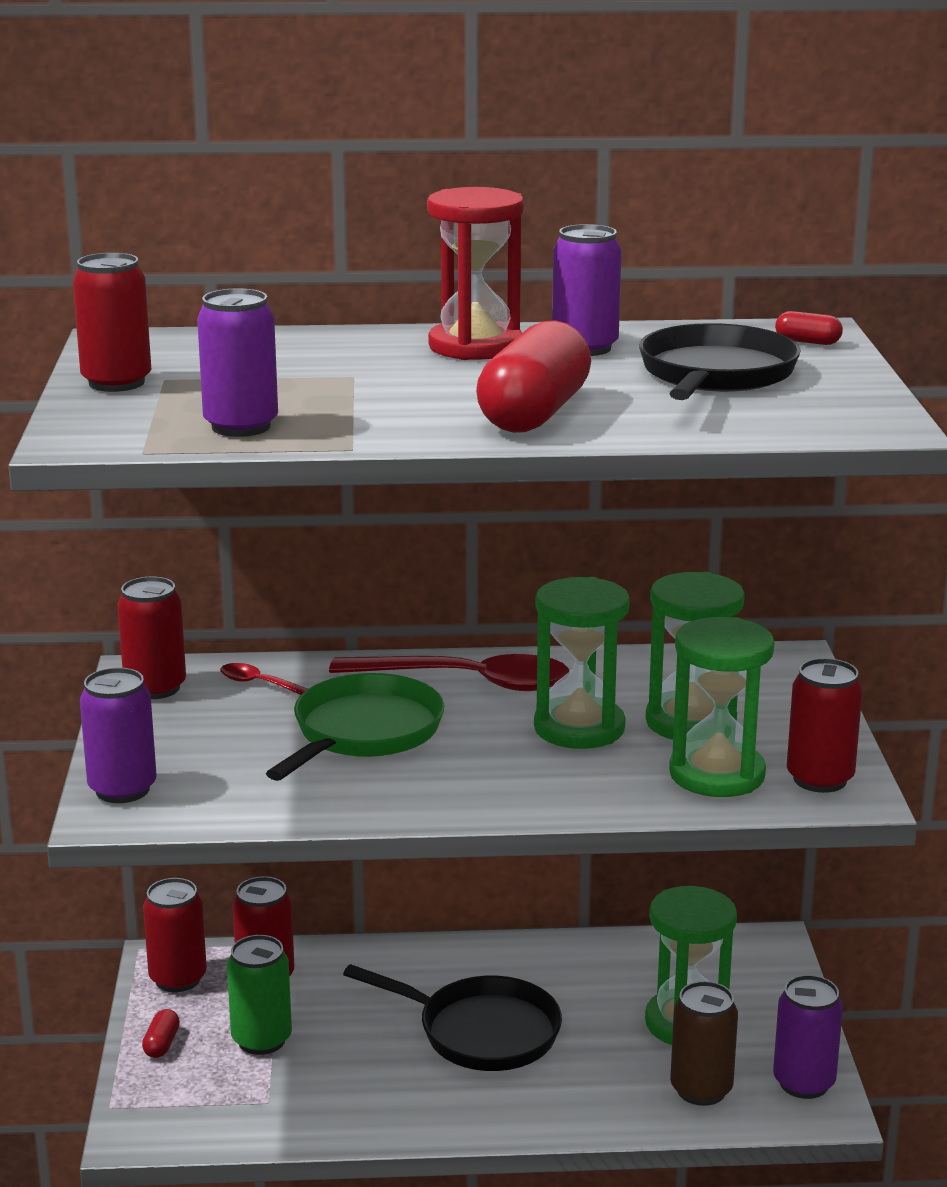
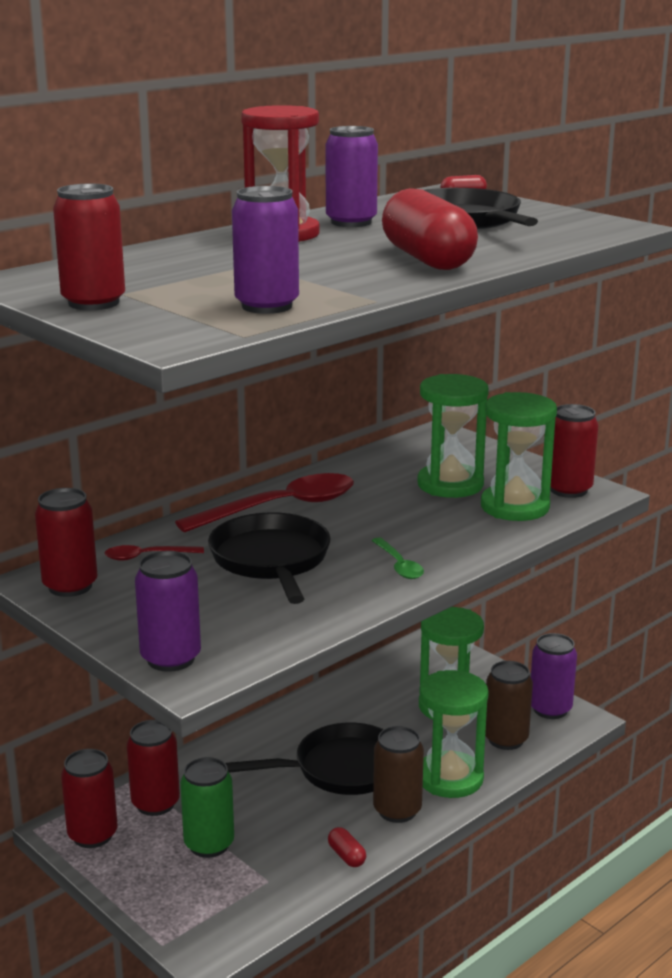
camera: 40 degrees left, 0 degrees up
(162, 1044) = (142, 883): red capsule -> red capsule (346, 856)
(363, 733) = (271, 560): green pan -> black pan
(474, 788) = (399, 565): none -> green spoon
(478, 1102) = (397, 810): none -> brown can
(579, 728) = (396, 510): green hourglass -> green hourglass (450, 778)

